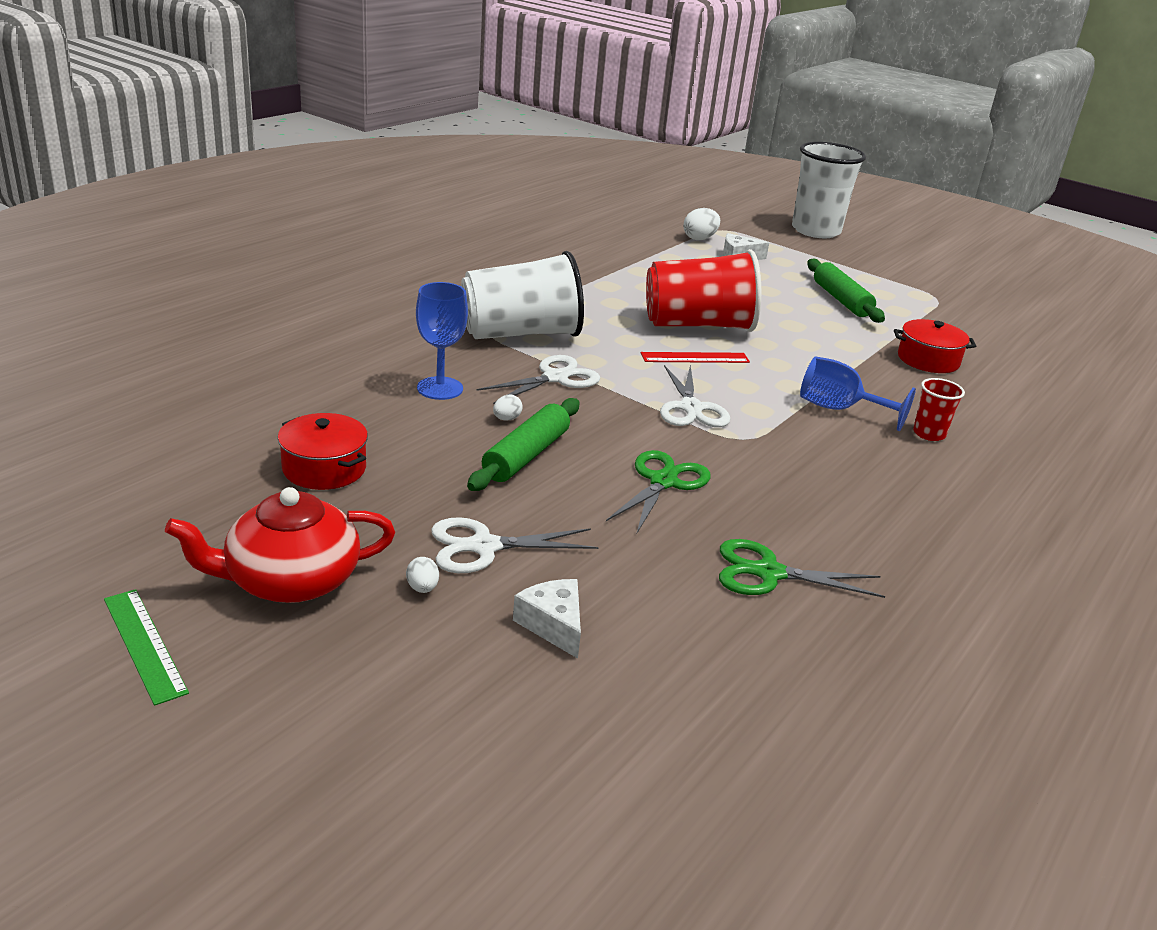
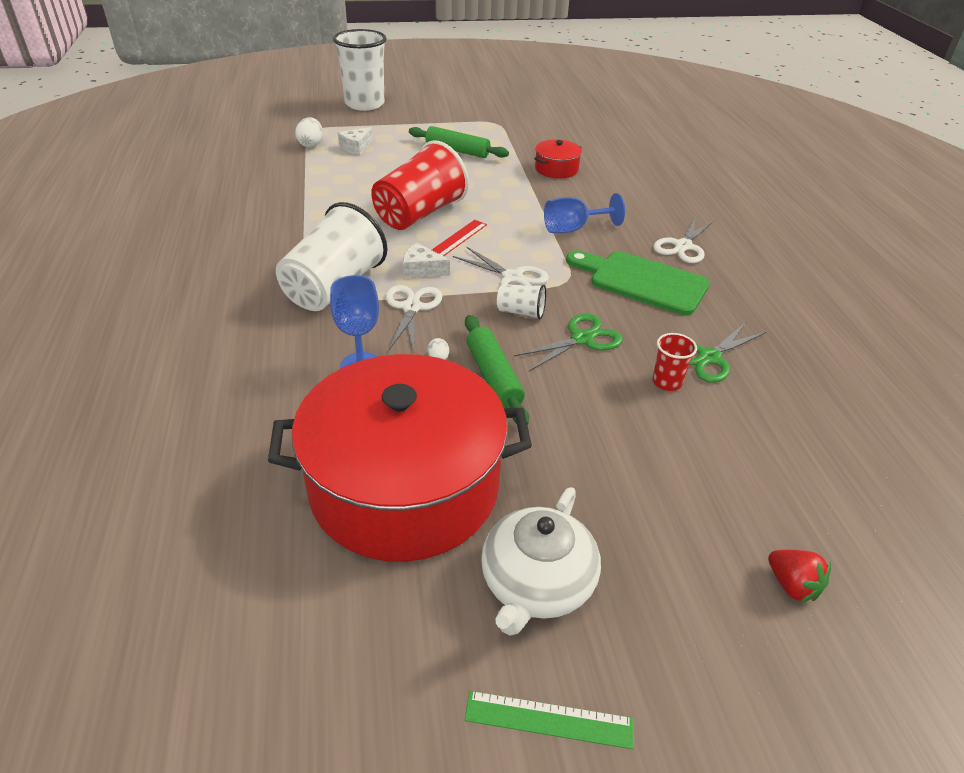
camera: 45 degrees left, 10 degrees up
(290, 580) = (536, 583): red teapot -> white teapot
(324, 468) = (404, 486): red pot -> red pot, size x2.46
(422, 588) = (604, 515): white egg -> none
(474, 750) = (792, 585): none -> red strawberry
(484, 547) = (582, 458): white scissors -> white scissors (683, 246)
(553, 625) = (692, 476): white cheese -> white cheese (421, 270)
(645, 433) = (521, 312): none -> white cup
(663, 482) = (582, 339): green scissors -> green scissors turned 75 degrees clockwise
(826, 483) = (642, 282): none -> green cutting board
(929, 434) = (628, 218): red cup -> red cup (667, 382)

